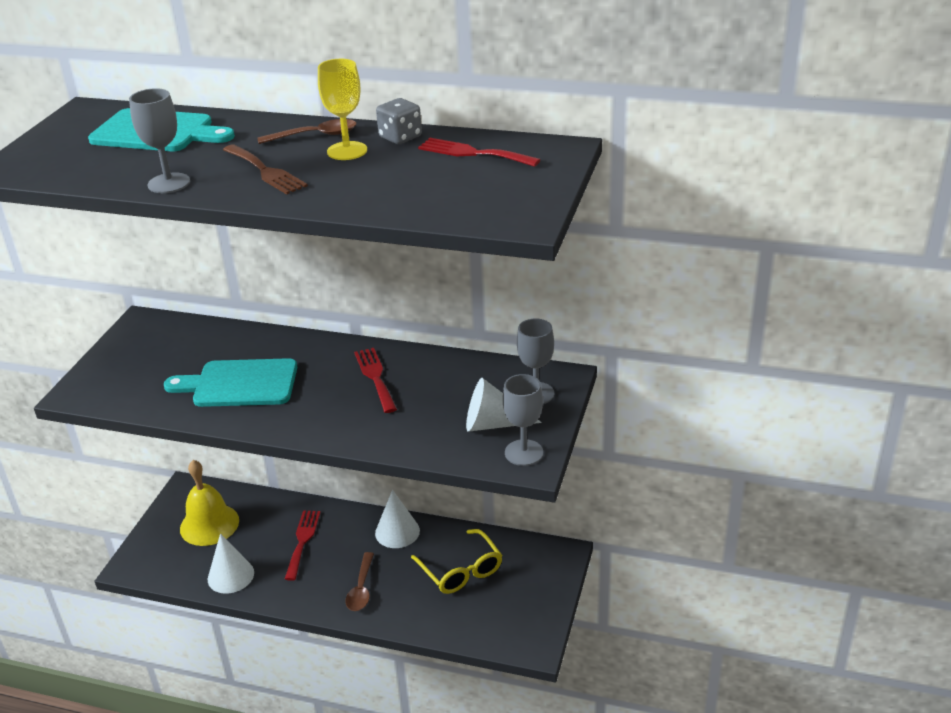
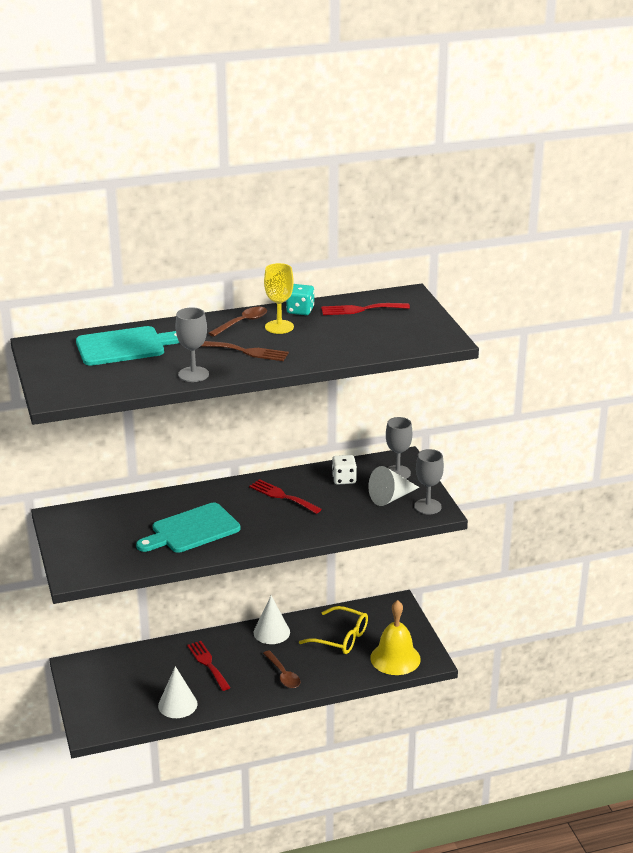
camera: 35 degrees left, 5 degrees down
(209, 524) = (122, 681): yellow bell -> yellow bell (395, 658)
(400, 137) = (300, 310): grey dice -> turquoise dice
(465, 380) = (344, 479): none -> white dice

